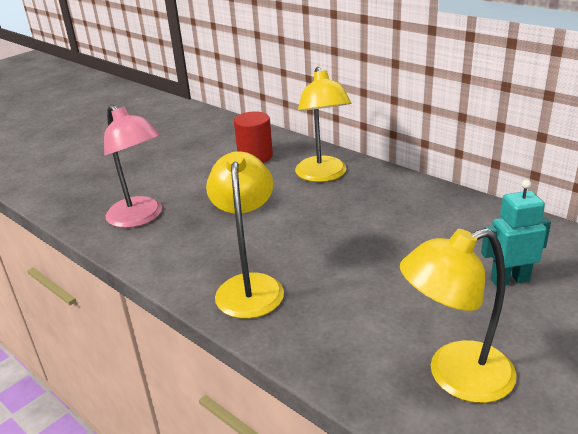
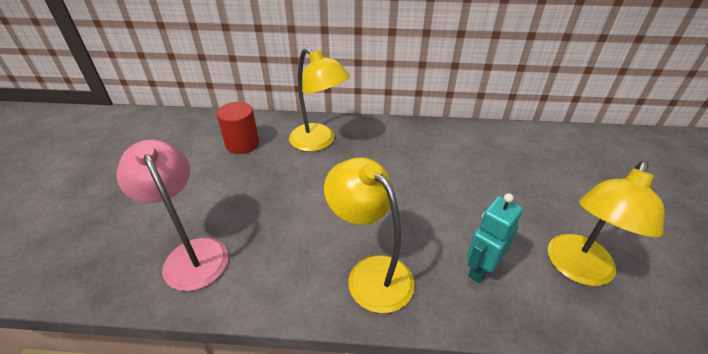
camera: 40 degrees left, 10 degrees up
(140, 218) = (192, 253): pink lamp -> pink lamp turned 135 degrees counterclockwise
(509, 280) = (523, 177): turquoise robot -> turquoise robot (480, 269)

